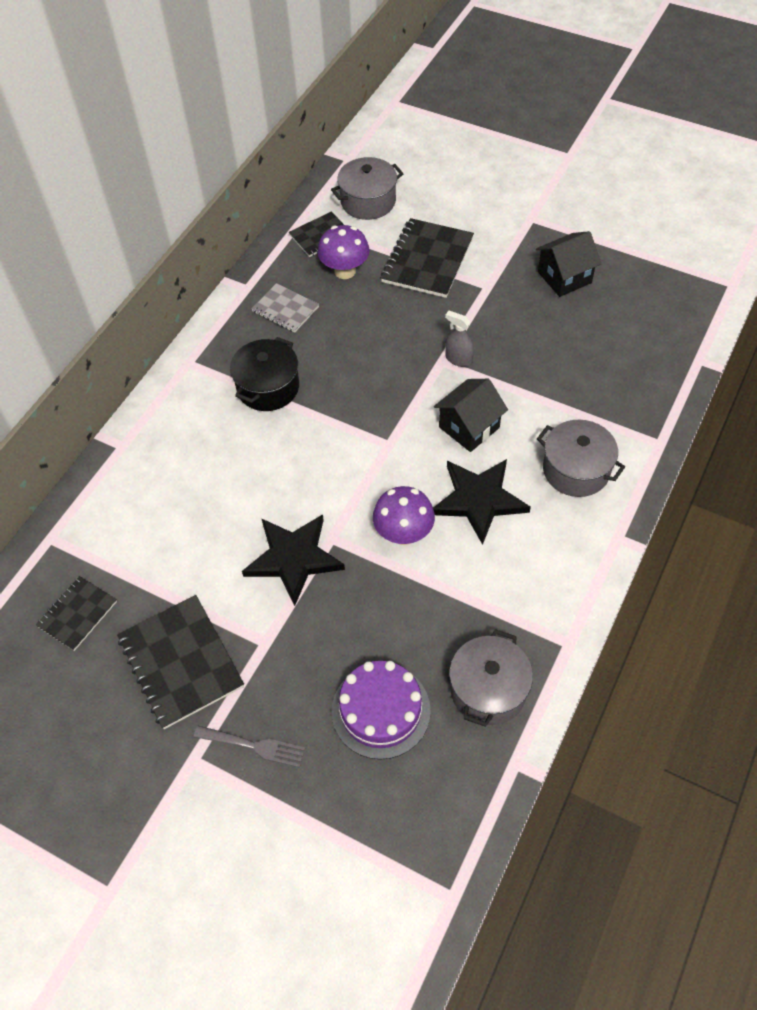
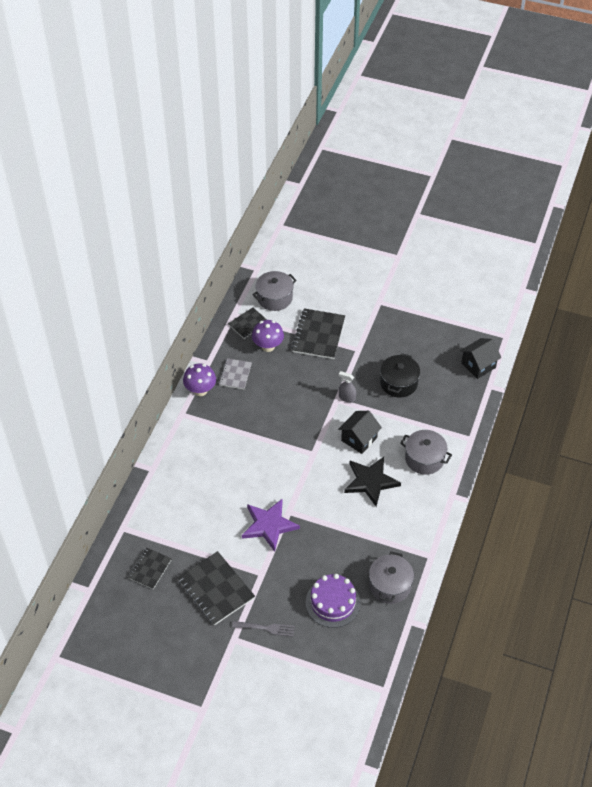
camera: 10 degrees left, 5 degrees down
(268, 387) = (234, 425): black pot -> black pot (398, 383)
(285, 309) = (235, 374): grey notebook -> grey notebook turned 75 degrees clockwise
(293, 558) = (269, 525): black star -> purple star
(403, 534) = (330, 505): purple mushroom -> purple mushroom (200, 390)
(564, 277) = (404, 340): black house -> black house (478, 365)

